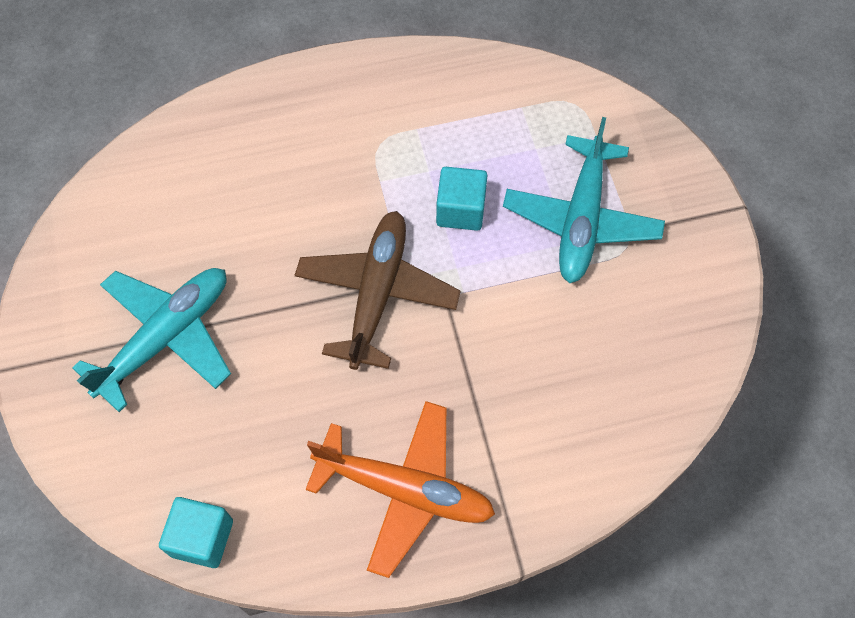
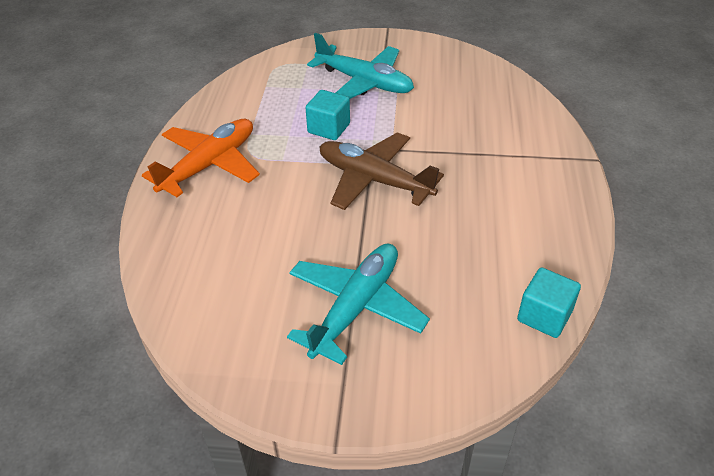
camera: 70 degrees left, 20 degrees down
(166, 337) = (356, 307): turquoise plane -> turquoise plane turned 60 degrees clockwise
(405, 490) = (531, 198): orange plane -> orange plane (209, 165)

